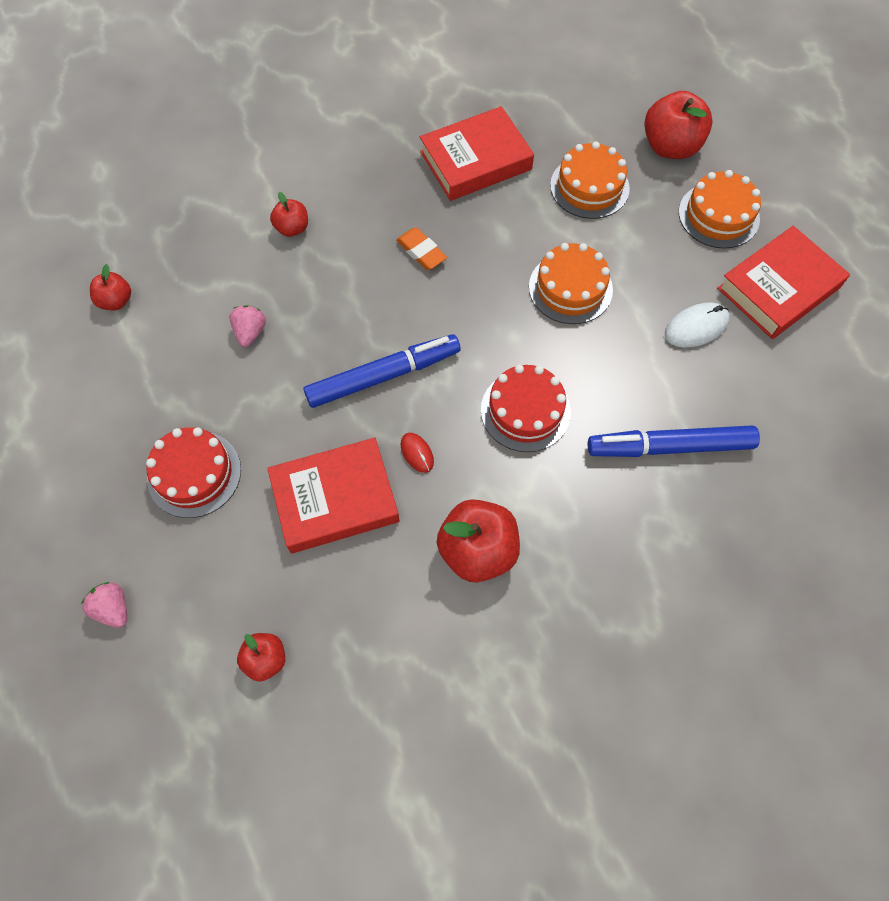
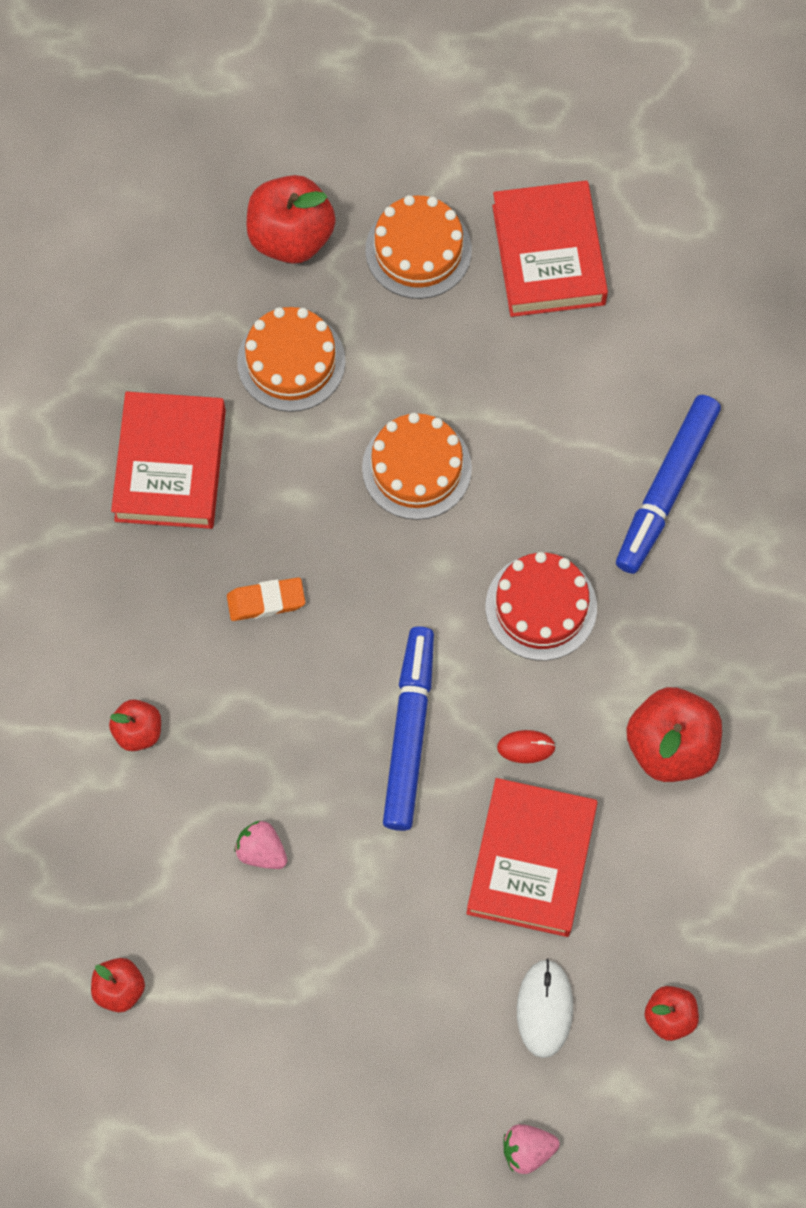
camera: 60 degrees left, 5 degrees up
(194, 474) = (413, 997): red cake -> none
(696, 327) = (545, 370): white mouse -> white mouse (544, 1009)

